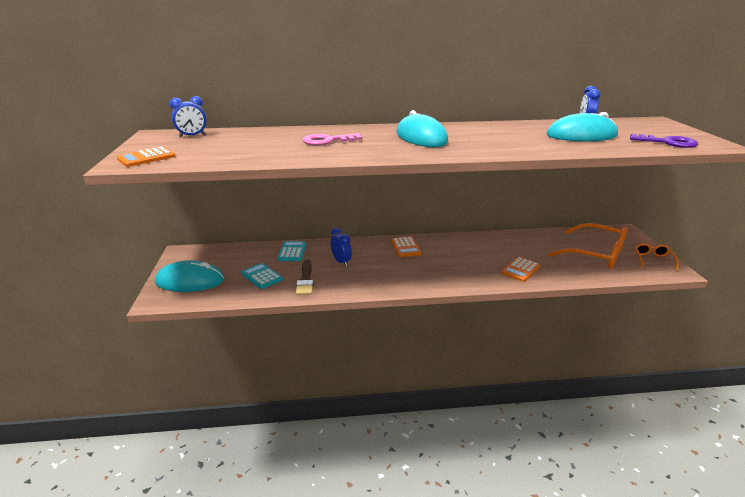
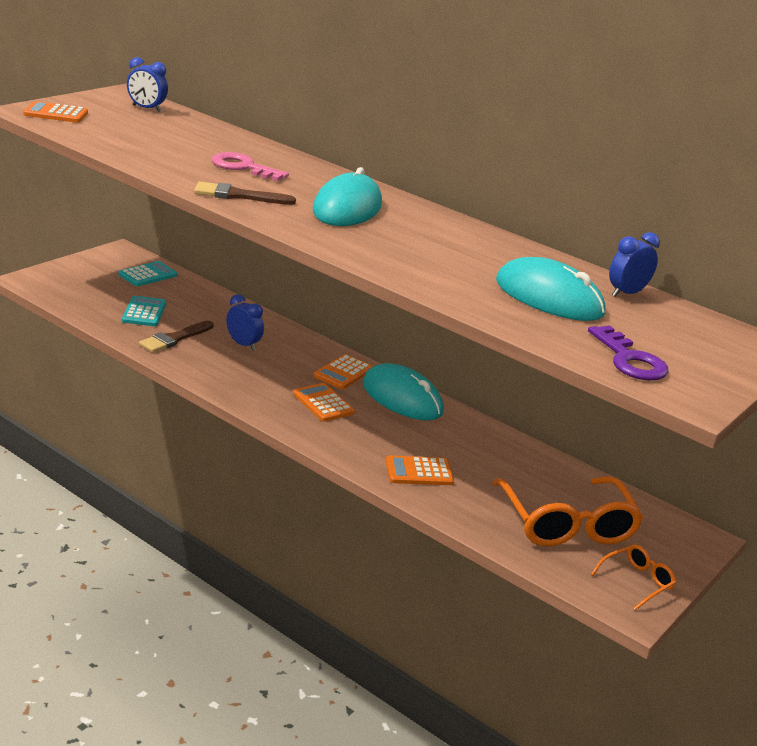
camera: 40 degrees right, 0 degrees up
(190, 281) = (81, 280): turquoise mouse -> turquoise mouse (402, 398)
(292, 251) = (218, 308): turquoise calculator -> turquoise calculator (147, 275)
(341, 262) = (243, 344): blue clock -> blue clock turned 60 degrees counterclockwise
(368, 153) = (238, 195): none -> brown brush
(429, 266) = (323, 403): none -> orange calculator

